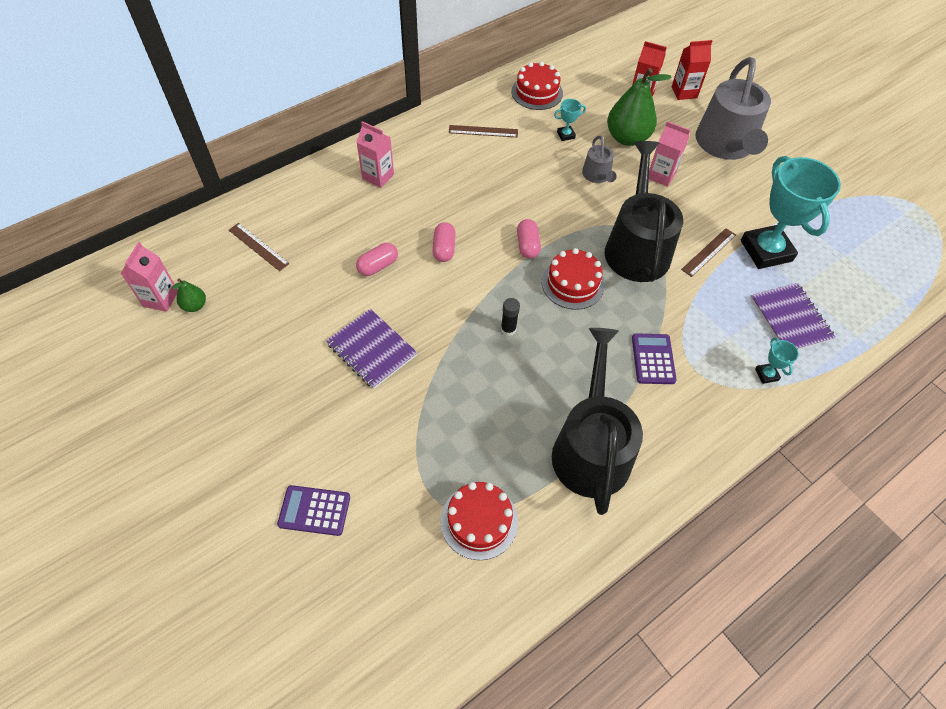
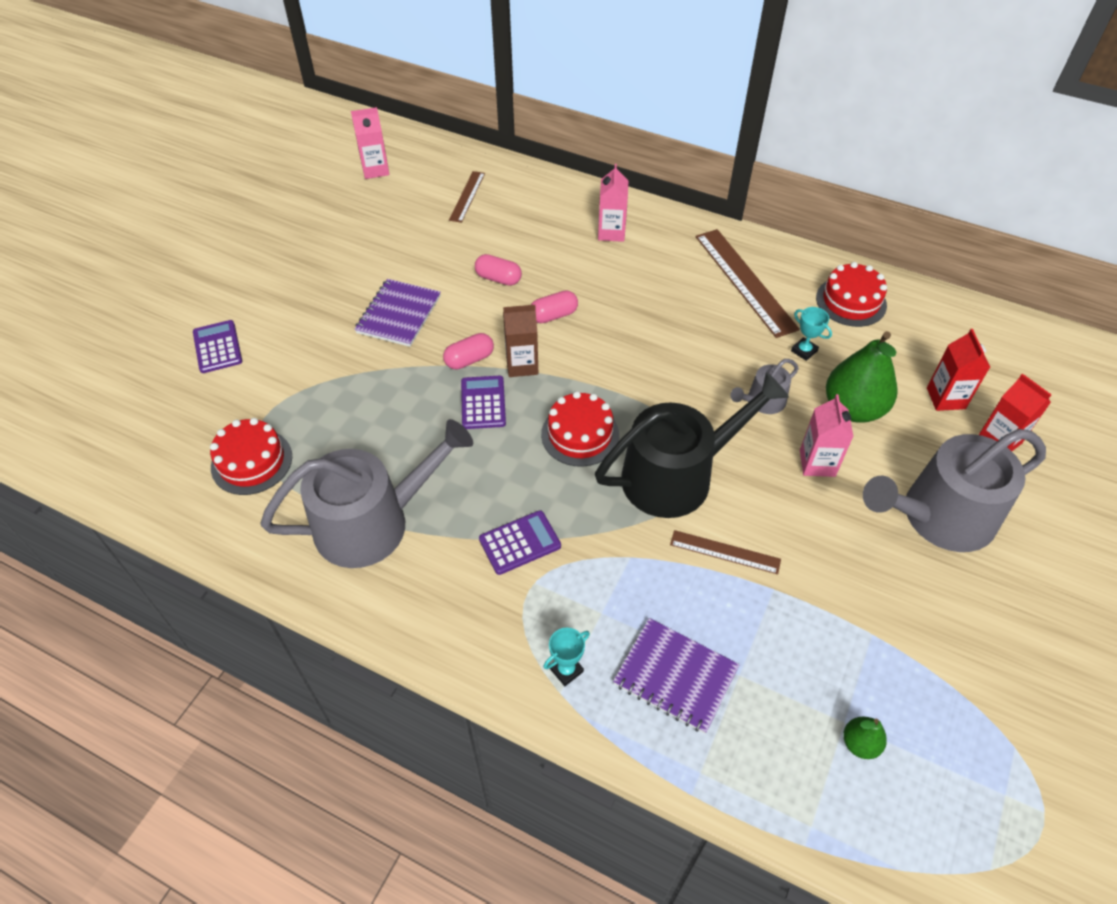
camera: 65 degrees right, 5 degrees down
(195, 305) = (380, 190): green pear -> green pear (860, 743)
(483, 131) = (744, 281): brown ruler -> brown ruler, size x1.83
(484, 289) = (522, 365): none -> brown carton
(508, 329) = (483, 403): black glue stick -> purple calculator
(527, 245) = (606, 378): pink capsule -> pink capsule (469, 359)
(591, 448) = (372, 522): black watering can -> grey watering can
(766, 251) = (776, 617): turquoise trophy -> none
(790, 319) = (675, 676): purple notebook -> purple notebook turned 75 degrees clockwise

